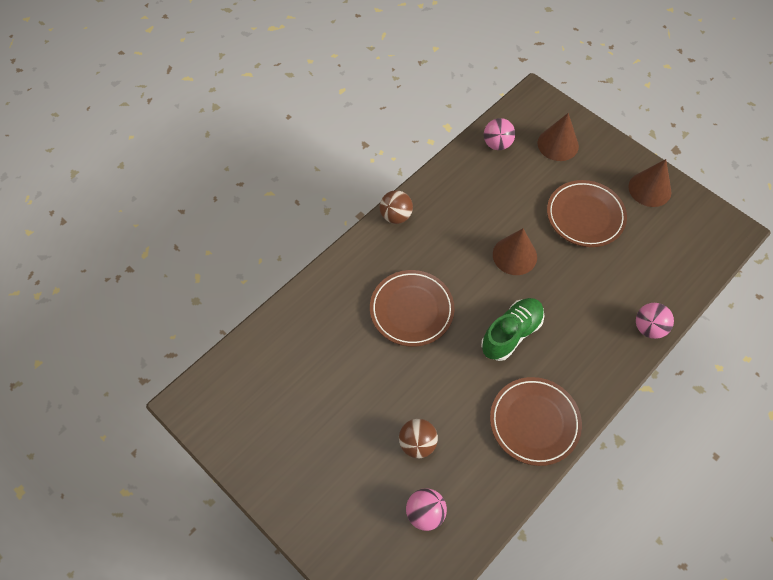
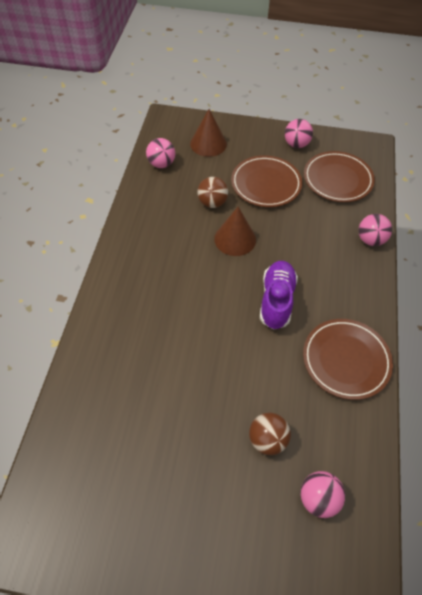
camera: 35 degrees left, 5 degrees down
(396, 216) = (115, 258): brown ball -> brown ball (212, 203)
(411, 310) = (182, 327): brown plate -> brown plate (337, 179)
(511, 334) = (276, 300): green shoe -> purple shoe
(649, 189) = (296, 144): brown cone -> pink ball

